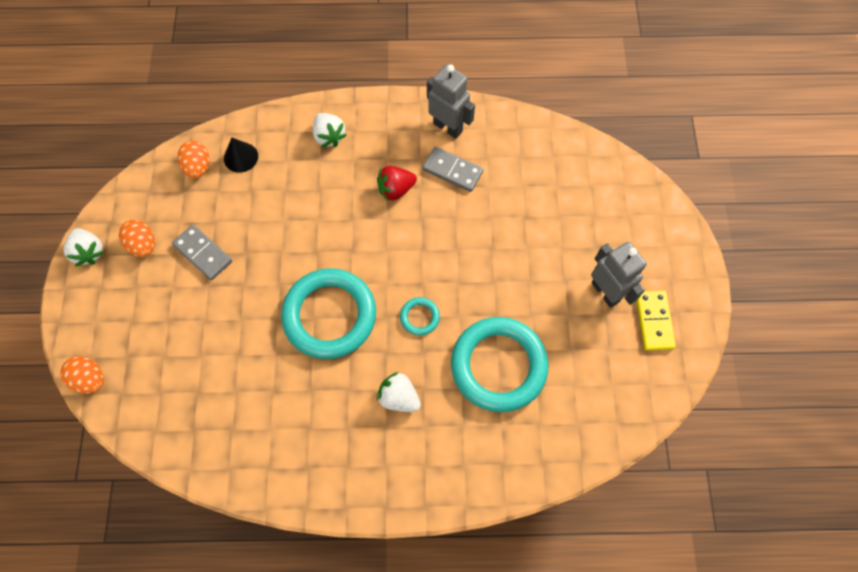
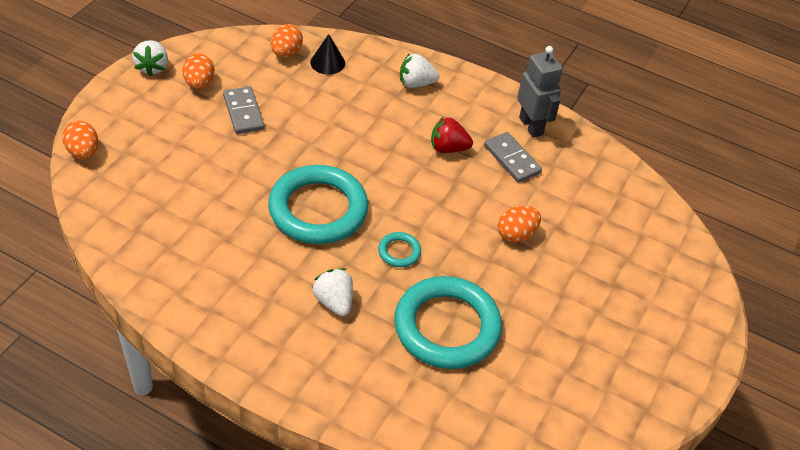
camera: 25 degrees right, 20 degrees down
(329, 136) = (416, 83): white strawberry -> white strawberry turned 90 degrees clockwise
(499, 244) = (516, 234): none -> orange egg
(605, 292) = (597, 324): grey robot -> none
(654, 321) = (632, 373): yellow domino -> none

